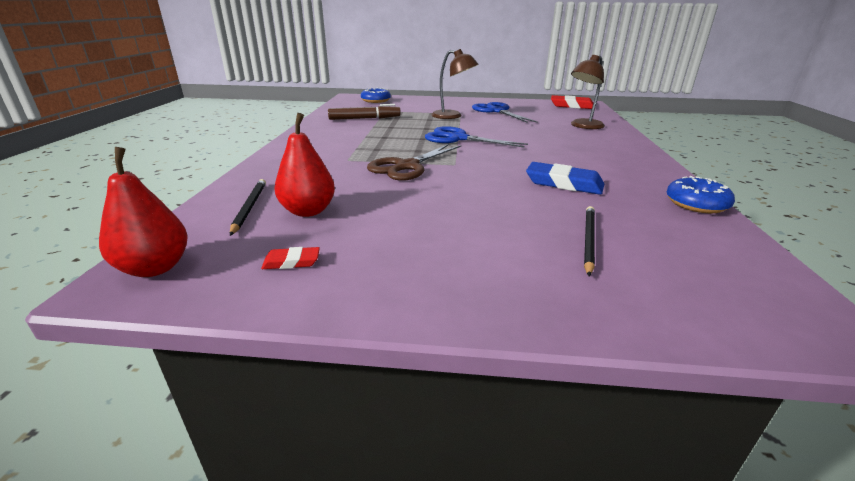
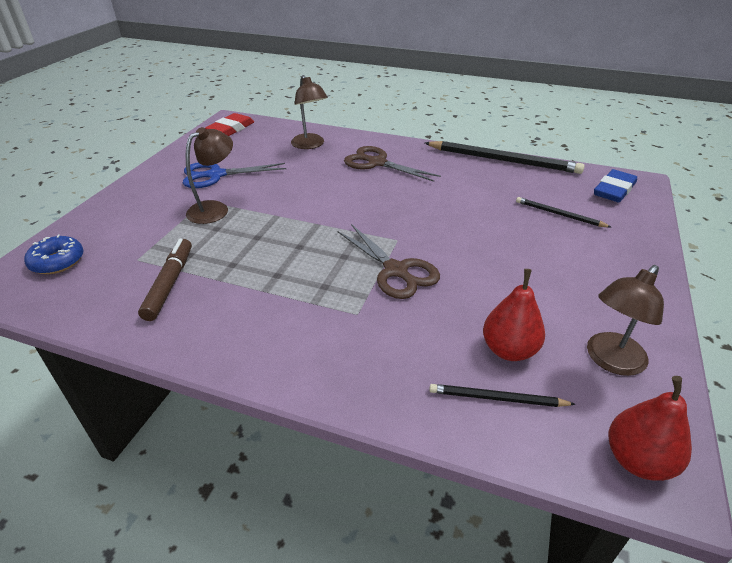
camera: 75 degrees left, 10 degrees up
(291, 262) = (610, 361): red eraser -> brown lamp
(458, 138) = (313, 222): blue scissors -> none
(564, 183) = (459, 196): blue eraser -> blue eraser (614, 190)
(585, 148) = (377, 163): none -> brown scissors
(696, 204) = (503, 160): blue donut -> black pencil

